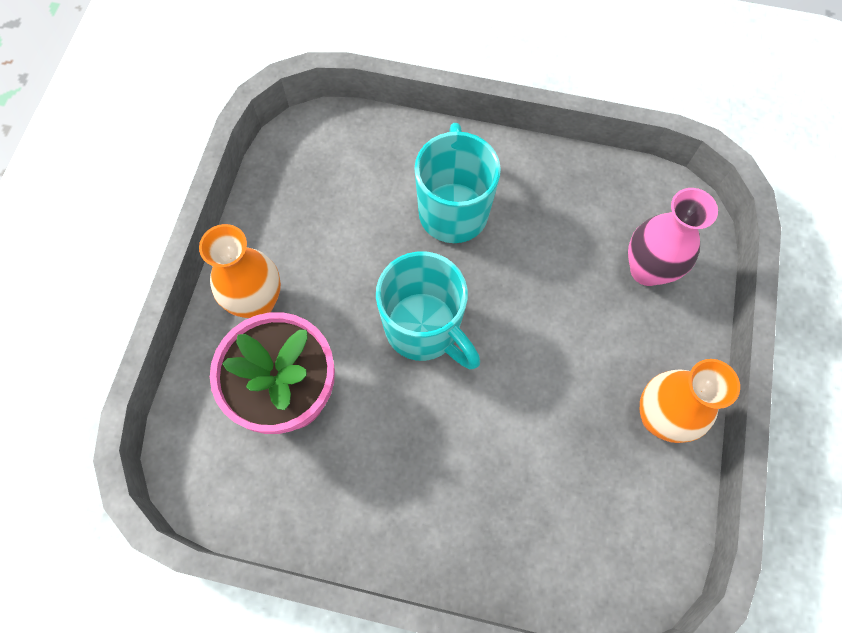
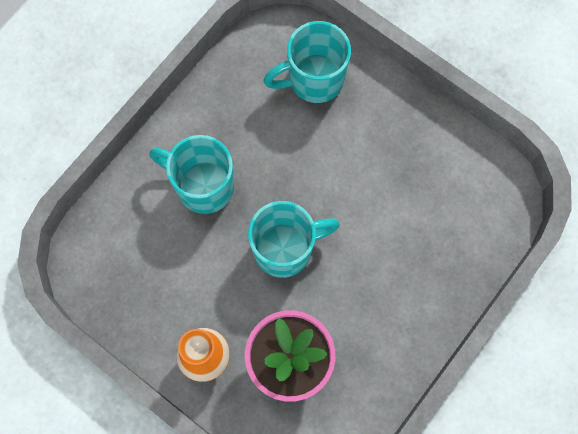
camera: 65 degrees left, 5 degrees up
(647, 270) = (314, 80): pink vase -> turquoise mug
(659, 417) = (416, 128): orange vase -> none

